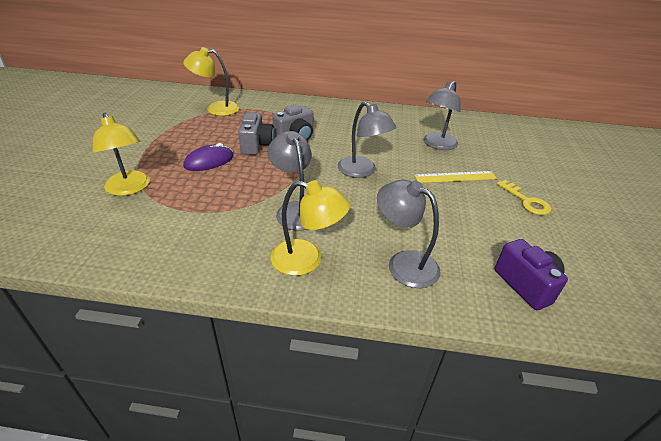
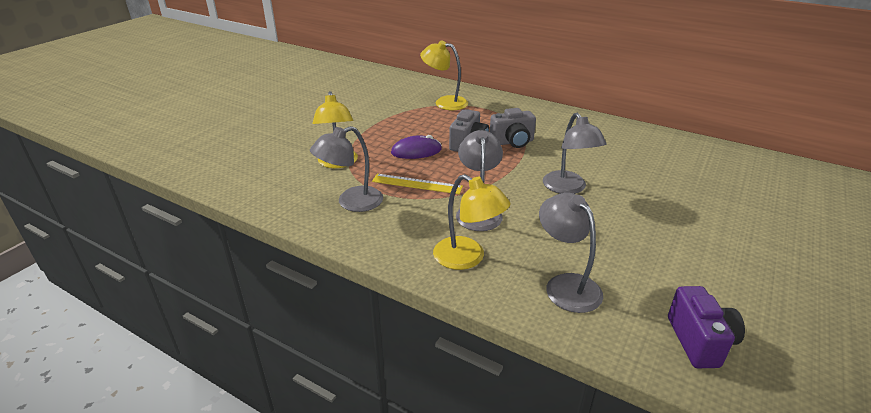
camera: 25 degrees right, 5 degrees down
(437, 145) = (675, 176): grey lamp -> grey lamp (351, 202)
(455, 177) = (678, 214): yellow ruler -> yellow ruler (417, 184)
(526, 201) = (758, 258): yellow key -> none

